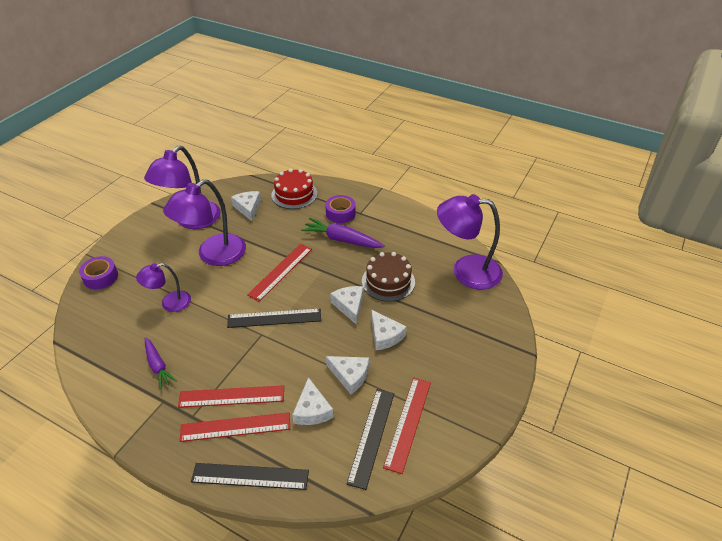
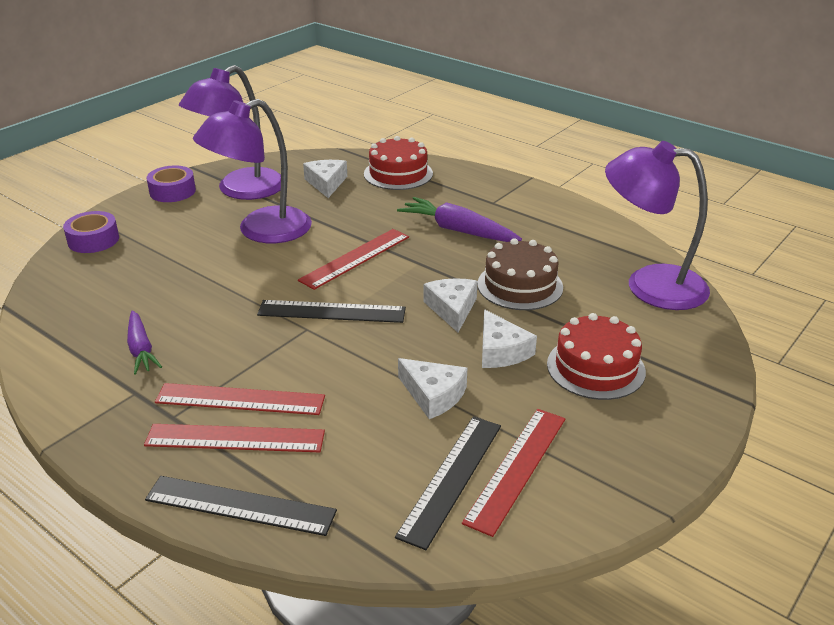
camera: 10 degrees right, 10 degrees down
(169, 303) = (181, 278): purple lamp -> none
(312, 410) = (362, 432): white cheese -> none
(340, 213) = (462, 200): purple tape -> purple tape (172, 191)
(443, 340) = (595, 367): none -> red cake

